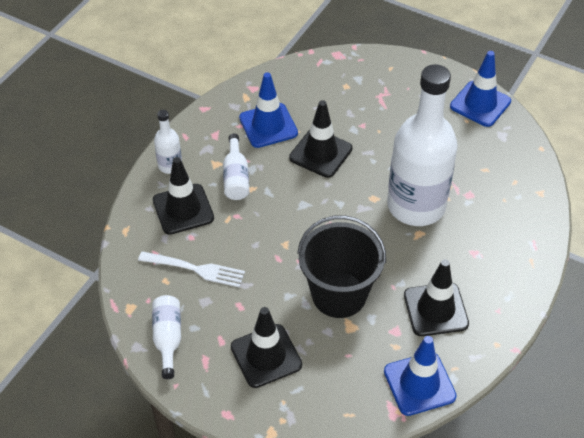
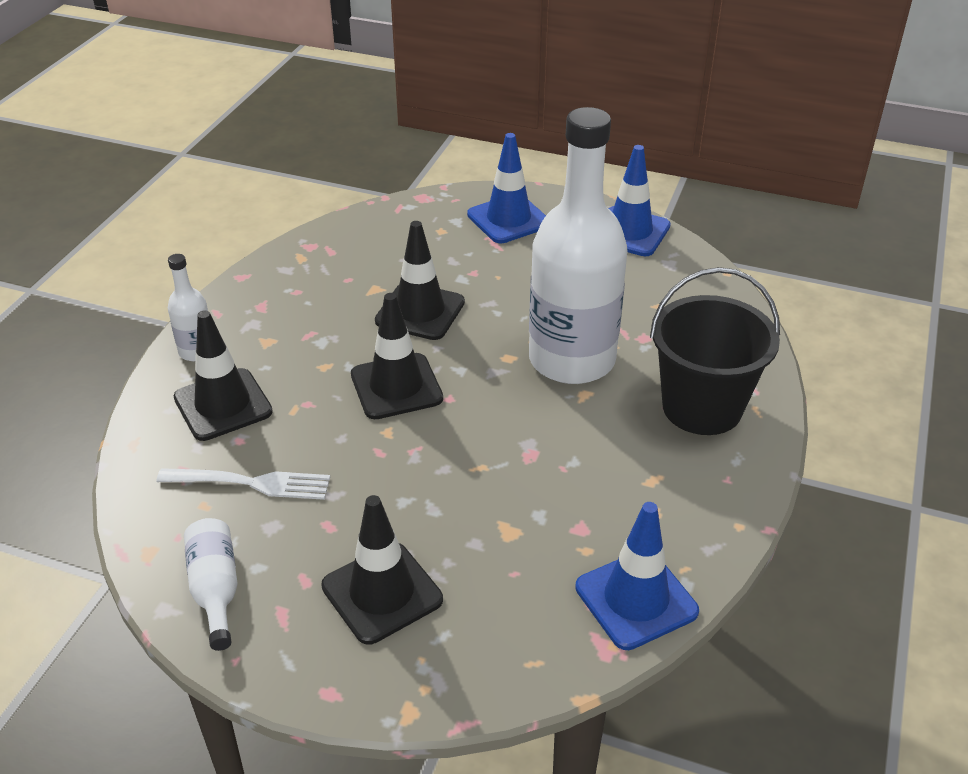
camera: 10 degrees left, 10 degrees down
(236, 177) = (299, 355): white bottle -> none
(268, 125) = (338, 287): blue traffic cone -> blue traffic cone (508, 219)
(339, 295) = (482, 489): black bucket -> black bucket (702, 407)
(435, 309) = (634, 490): black traffic cone -> black traffic cone (396, 386)

